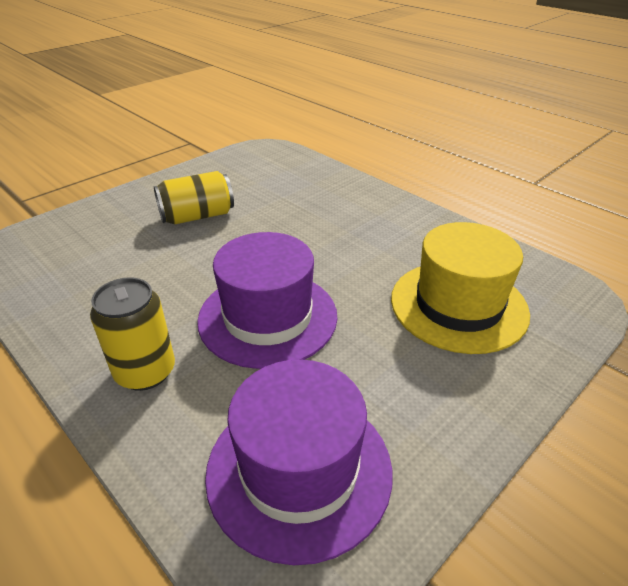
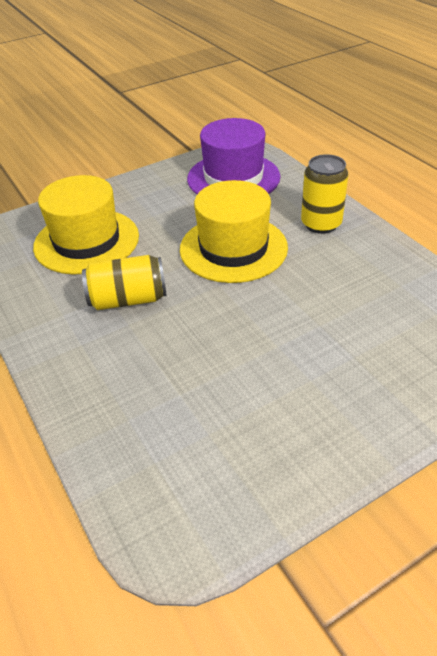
camera: 165 degrees left, 5 degrees up
(197, 216) = (294, 371): yellow can -> yellow can (128, 299)
(268, 317) = (233, 248): purple hat -> yellow hat

